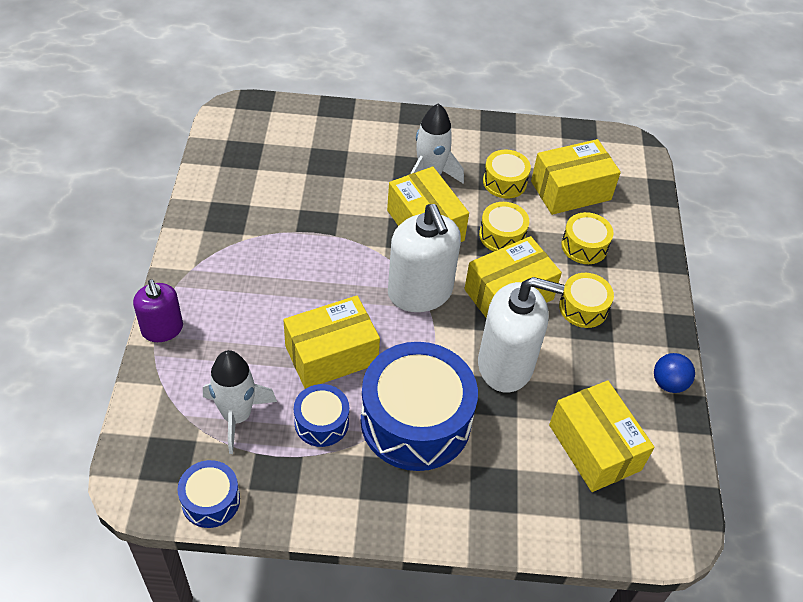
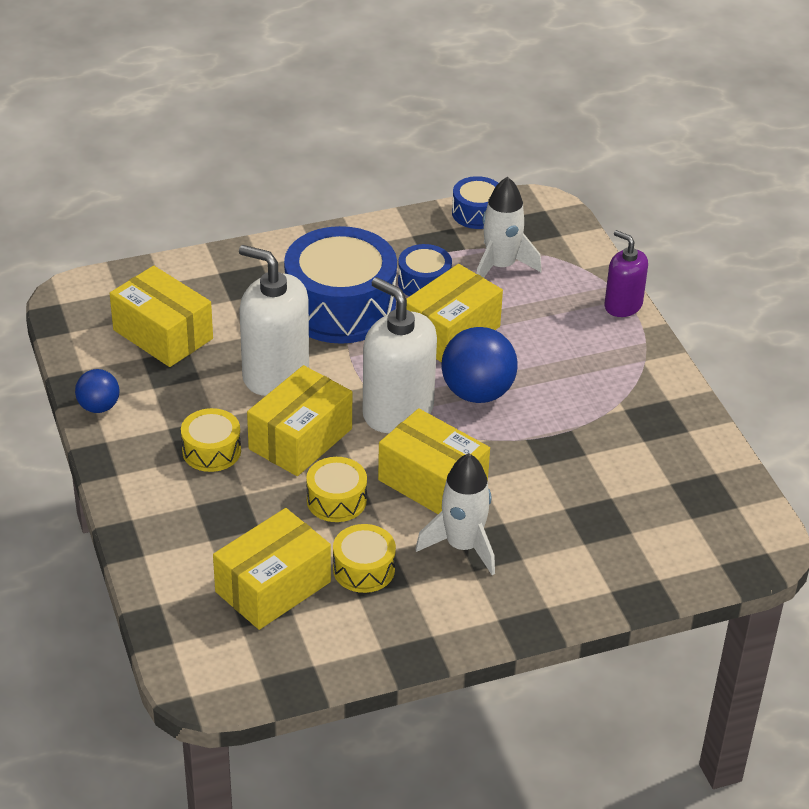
camera: 160 degrees right, 10 degrees down
(346, 287) = (477, 393): none -> blue ball
(505, 365) = (275, 374): white soap dispenser -> white soap dispenser turned 45 degrees clockwise
(584, 246) = (232, 520): yellow drum -> none

